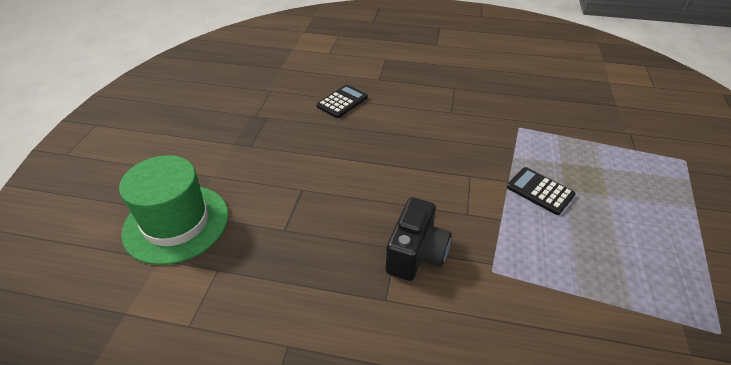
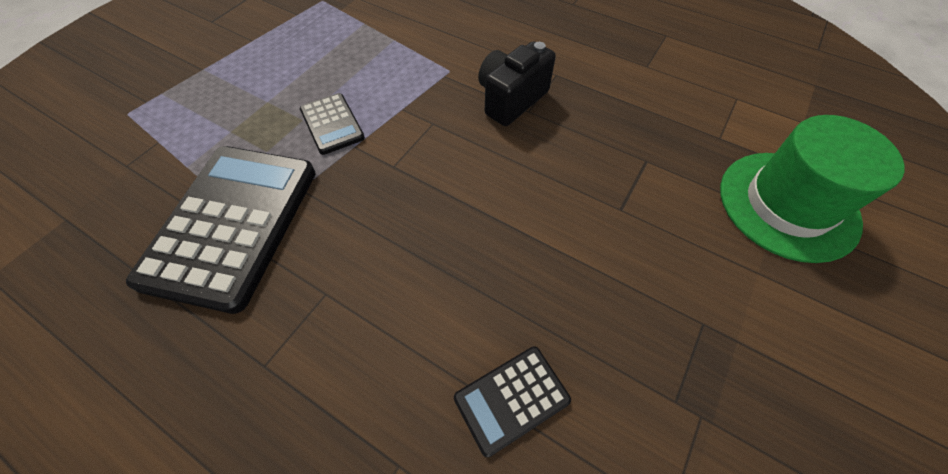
camera: 160 degrees left, 15 degrees up
(530, 124) = (232, 224): none -> black calculator

